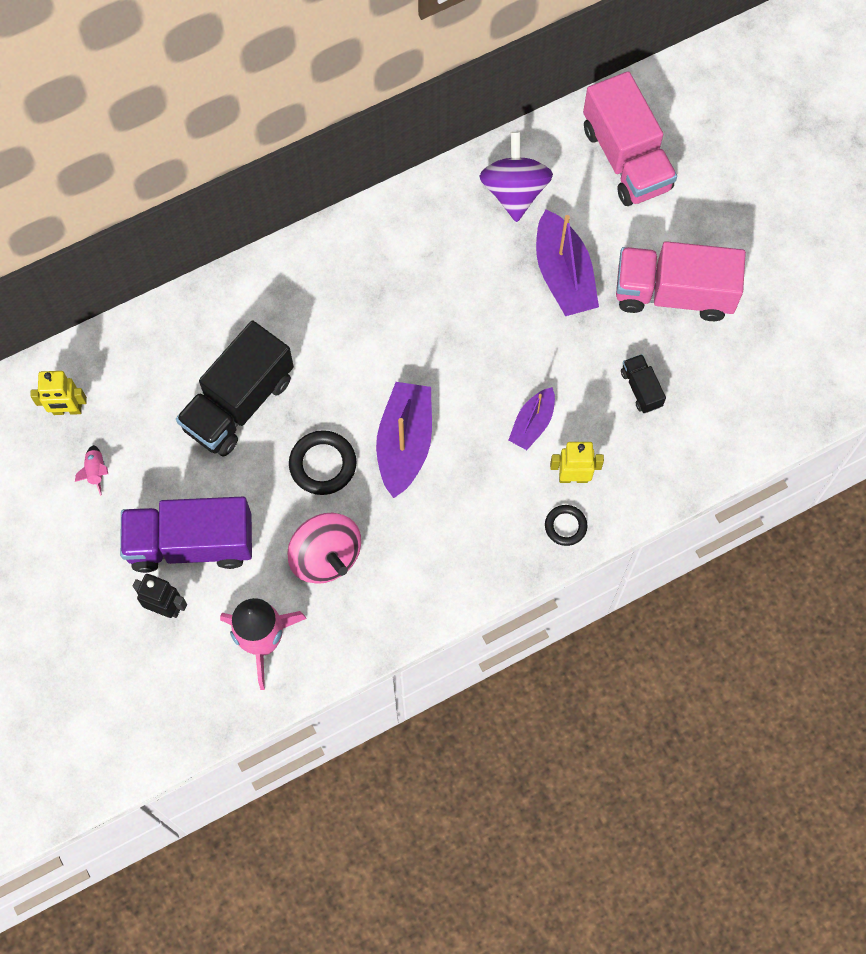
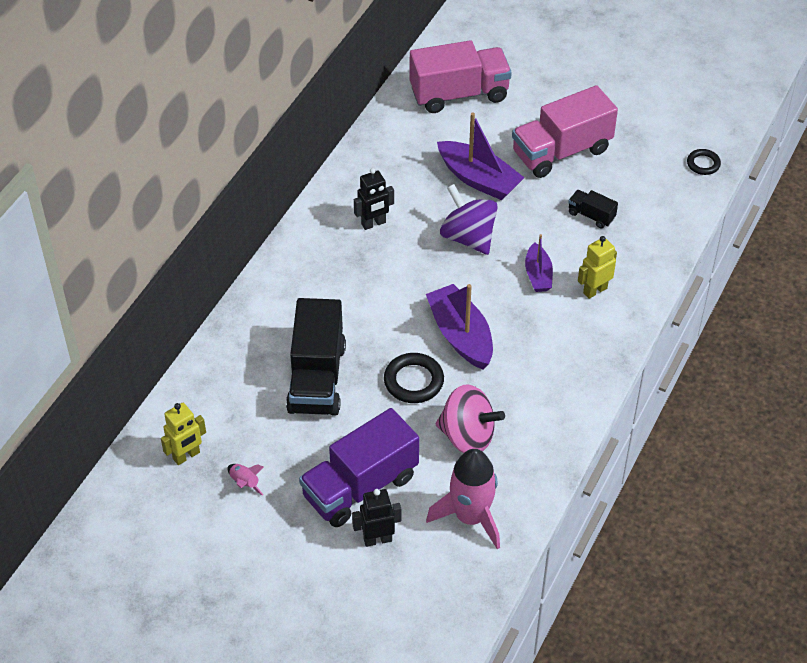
camera: 35 degrees left, 20 degrees down
(421, 263) = (373, 224): none -> black robot
(514, 191) = (401, 150): purple spinning top -> purple spinning top (468, 237)
(565, 526) = (617, 322): black ring -> black ring (703, 164)
(626, 158) = (459, 94): pink truck -> pink truck turned 45 degrees counterclockwise

